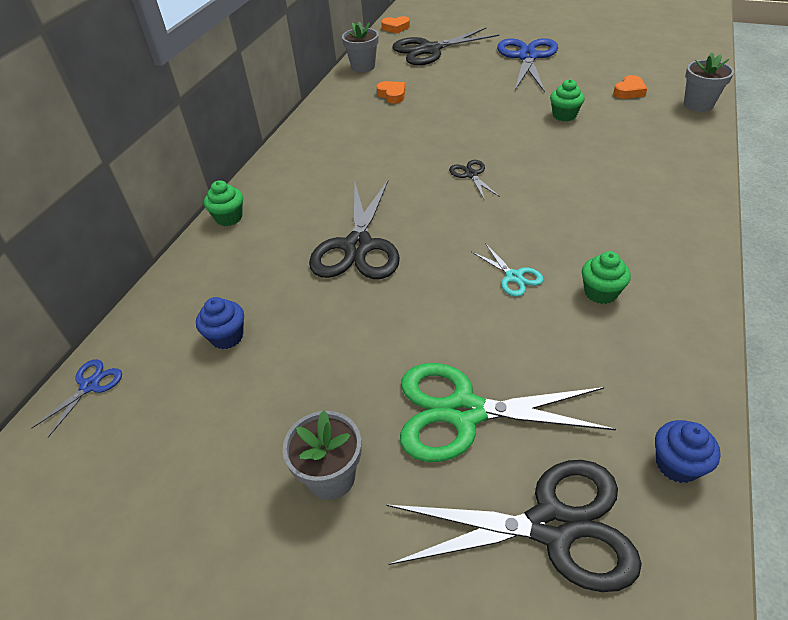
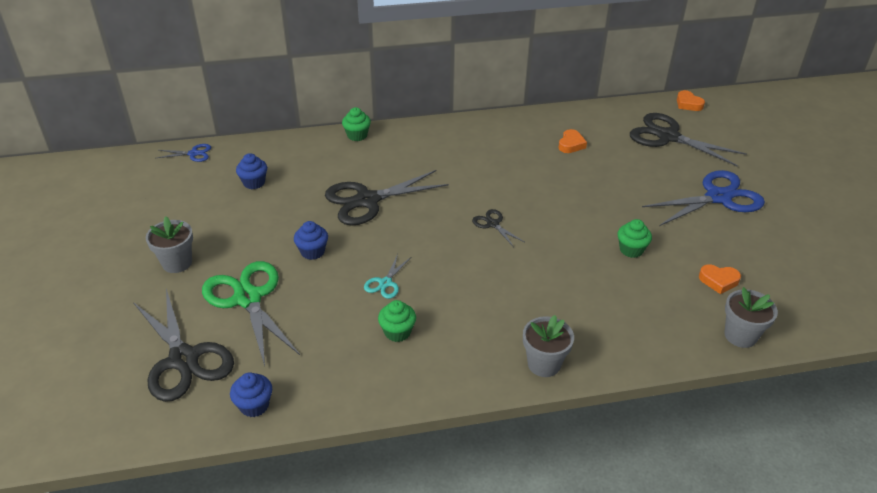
camera: 55 degrees right, 5 degrees down
(363, 67) = (600, 113): grey flower pot -> grey flower pot (544, 364)
(415, 321) = (312, 252): none -> blue cupcake
(471, 175) = (493, 224): black scissors -> black scissors turned 75 degrees counterclockwise

